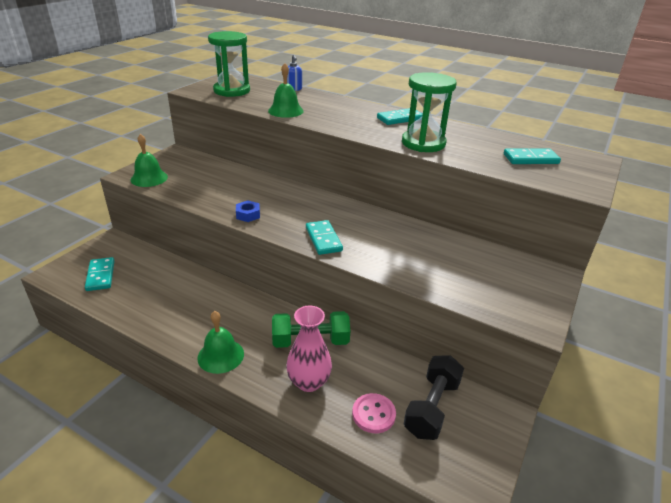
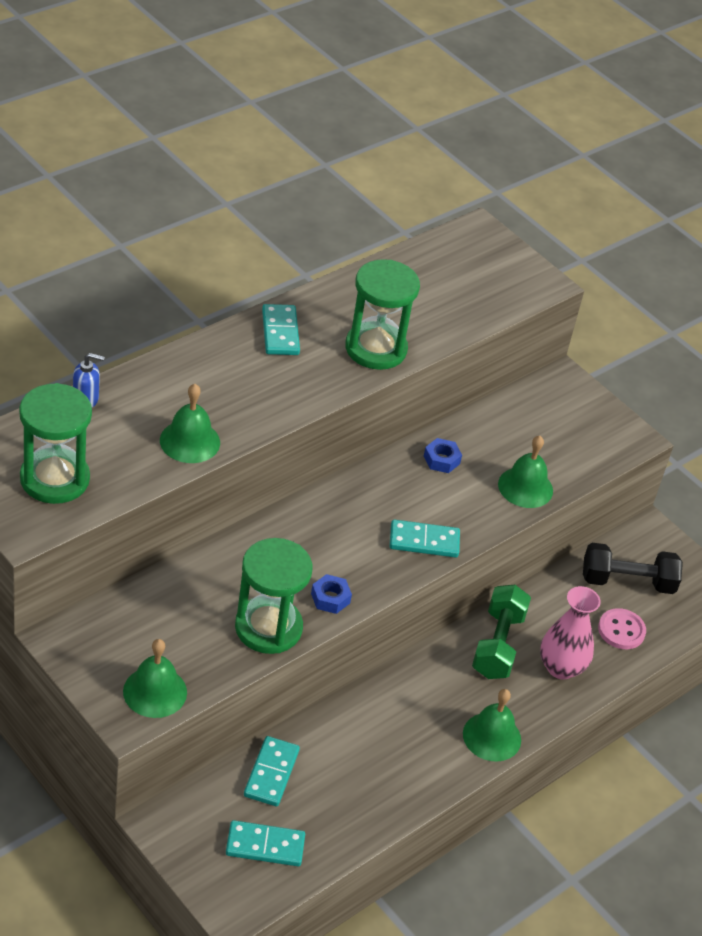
camera: 75 degrees left, 10 degrees up
(212, 200) = (268, 628): none -> green hourglass
(406, 233) = (441, 460): none -> blue nut
(417, 273) = (525, 487): none -> green bell
(432, 407) = (627, 581): black dumbbell -> black dumbbell turned 45 degrees counterclockwise
(530, 159) = (458, 281): turquoise domino -> turquoise domino (271, 773)

